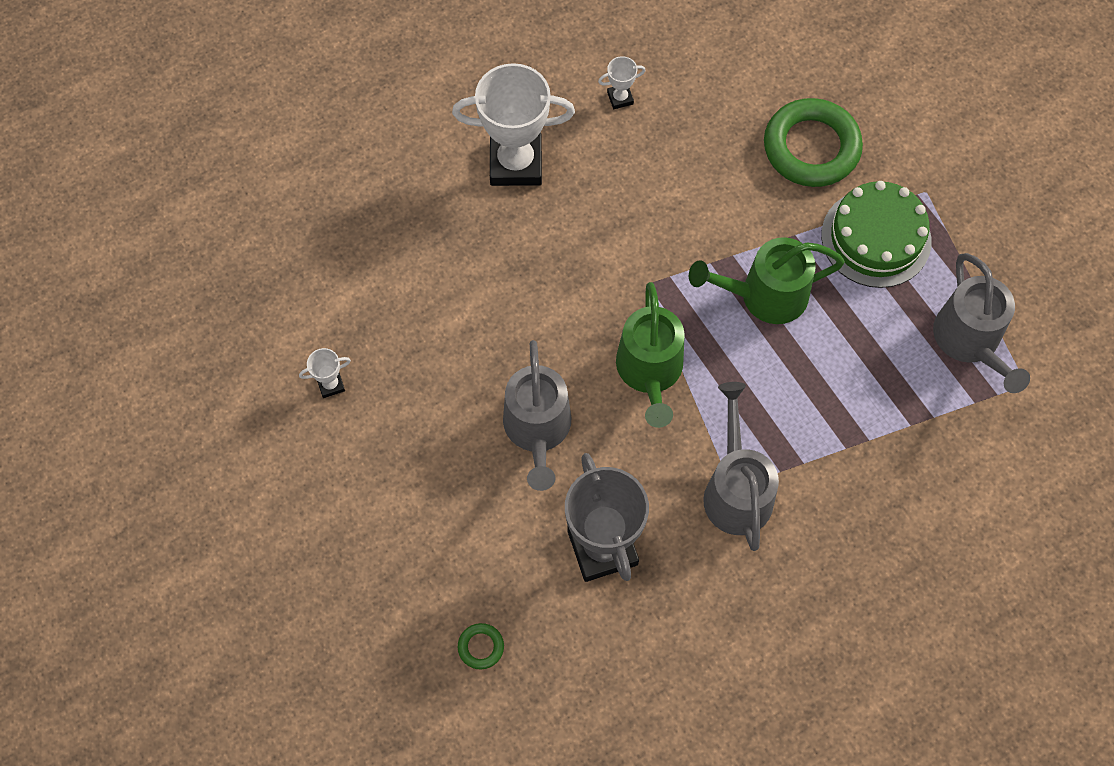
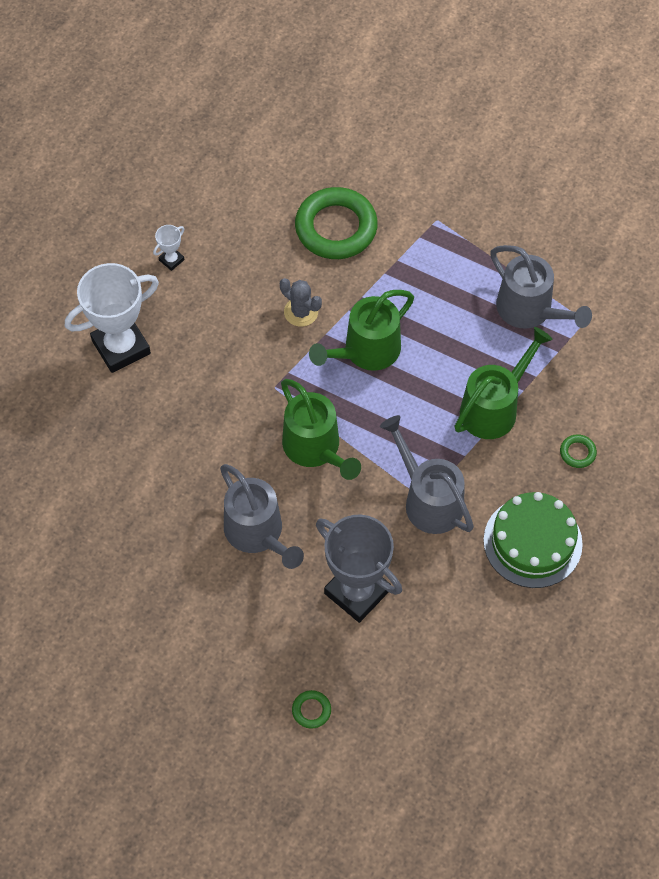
camera: 30 degrees left, 5 degrees down
(331, 384) = (78, 583): white trophy -> none
(721, 219) = (301, 312): none -> grey cactus
(867, 427) = (494, 407): none -> green watering can
(876, 238) = (421, 270): green cake -> green cake (532, 542)
(930, 525) = (577, 453): none -> green ring

